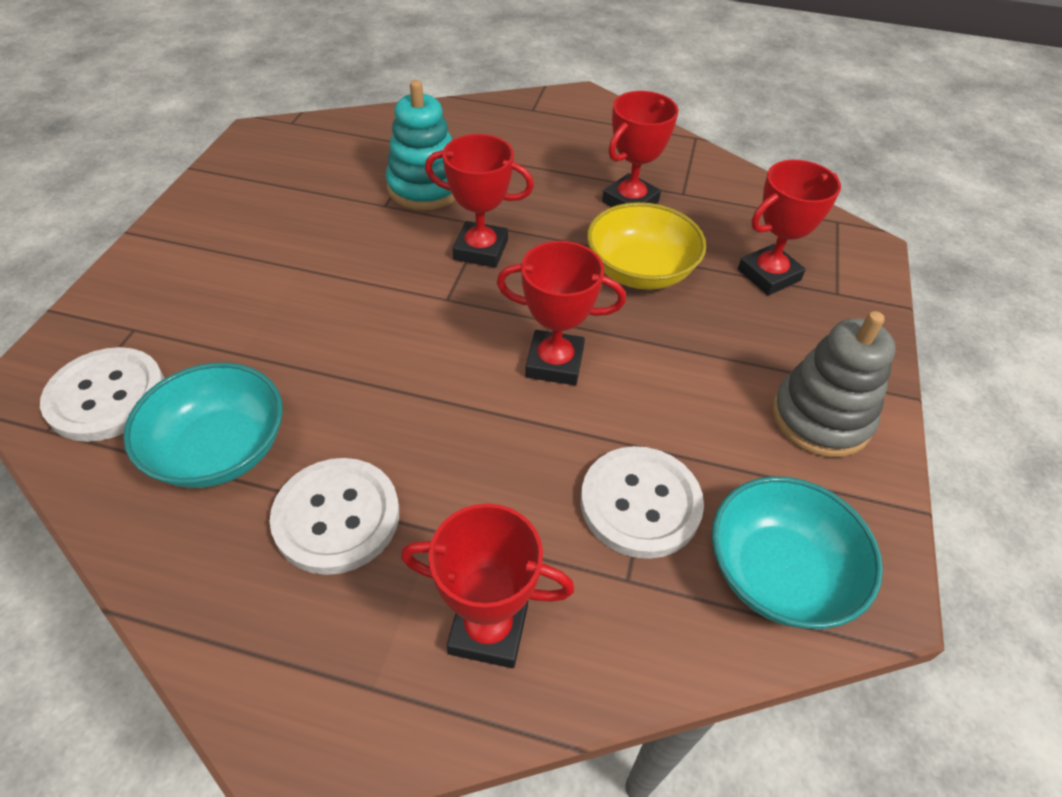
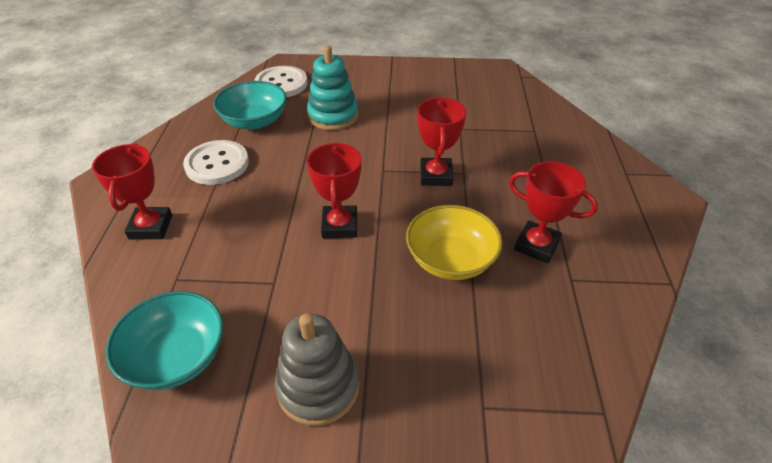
camera: 80 degrees right, 5 degrees down
(425, 188) = (488, 140): turquoise stacking toy -> turquoise stacking toy (333, 116)
(640, 503) = (229, 280): white button -> none
(768, 275) = (484, 348): red trophy -> none

